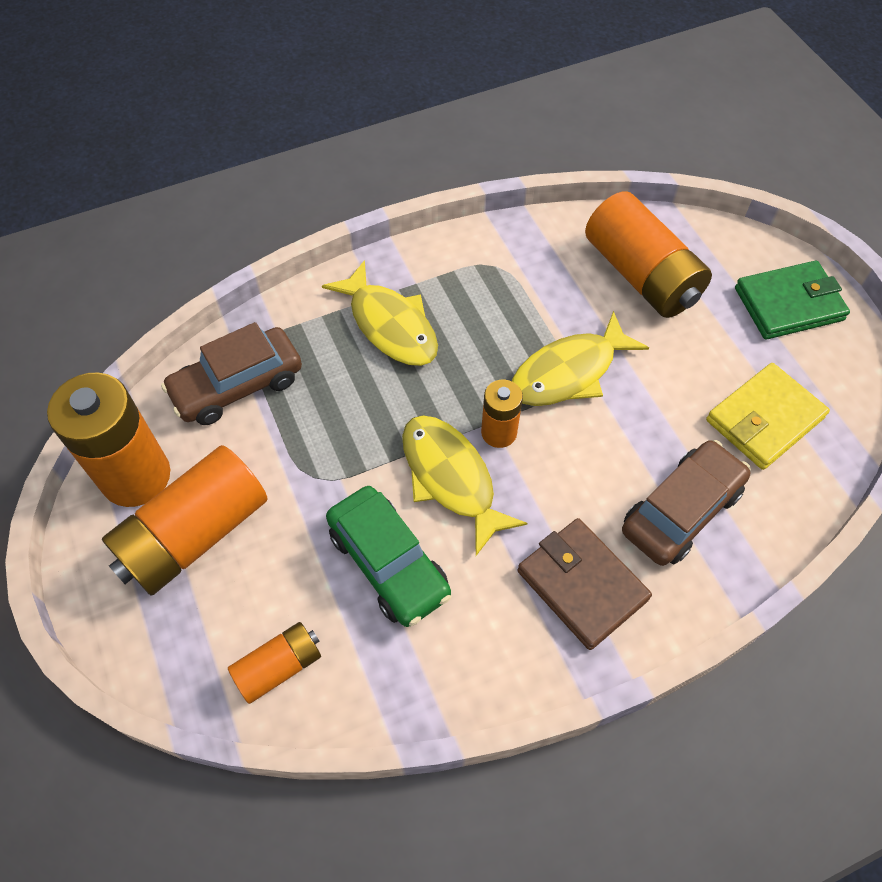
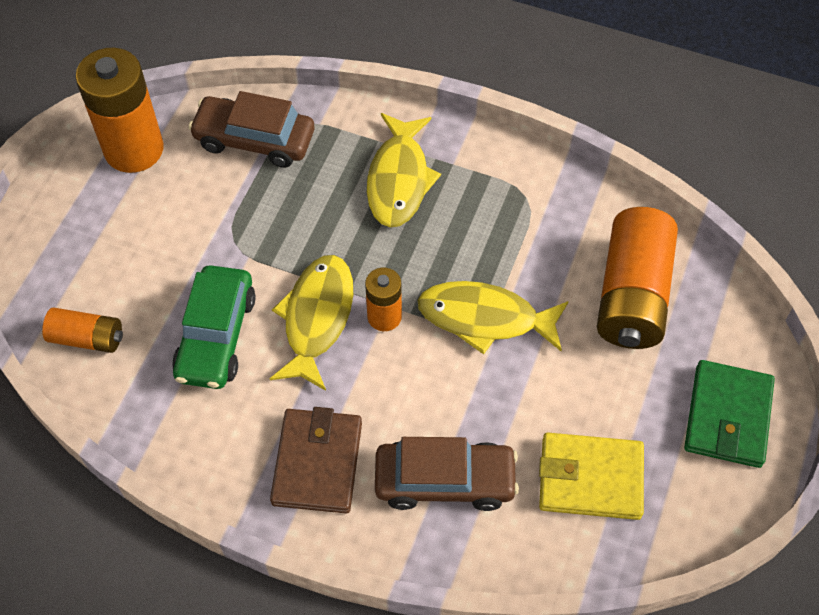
camera: 45 degrees right, 0 degrees up
(194, 534) = (127, 215): orange battery -> none
(788, 304) = (727, 416): green wallet -> green wallet turned 75 degrees clockwise

